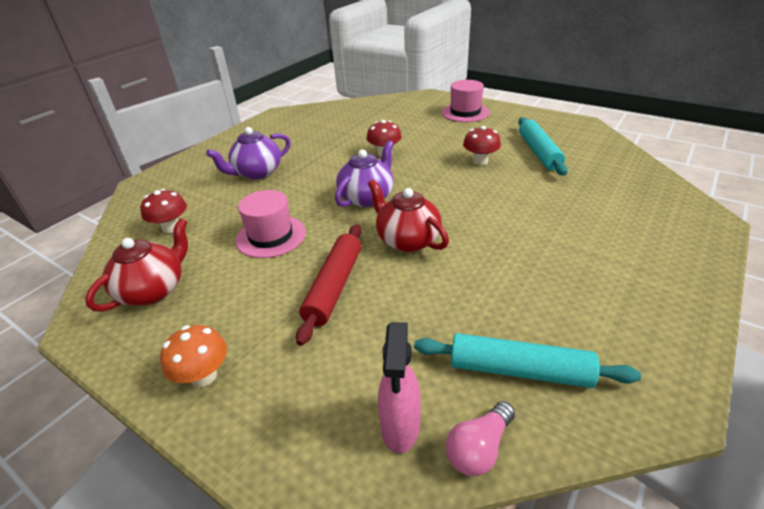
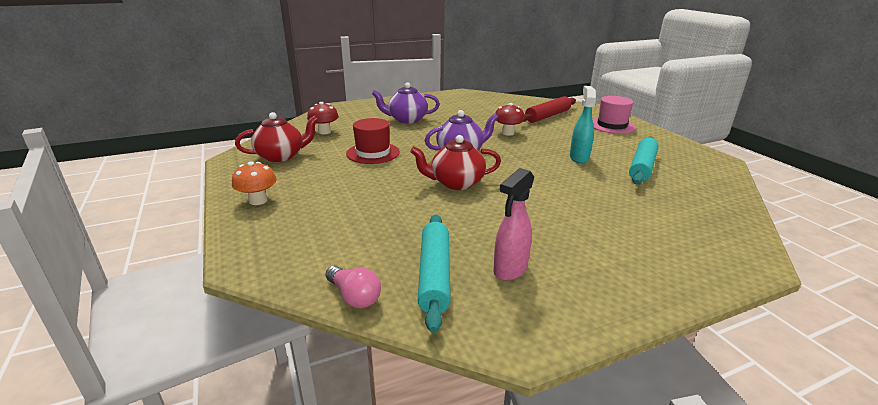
camera: 30 degrees right, 10 degrees down
(271, 236) = (373, 153): pink hat -> red hat
(334, 286) = (376, 189): red rolling pin -> red rolling pin (547, 116)
(400, 427) = (324, 266): pink spray bottle -> pink spray bottle (510, 270)
(407, 240) = (456, 183): red teapot -> red teapot turned 90 degrees counterclockwise
(479, 448) = (354, 296): pink light bulb -> pink light bulb turned 120 degrees counterclockwise
(480, 161) = (579, 158): red mushroom -> turquoise spray bottle
(519, 370) = (435, 275): turquoise rolling pin -> turquoise rolling pin turned 45 degrees clockwise

